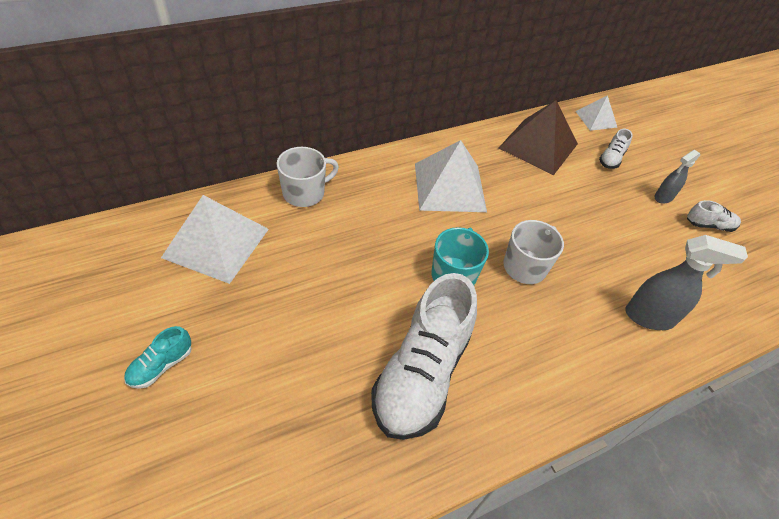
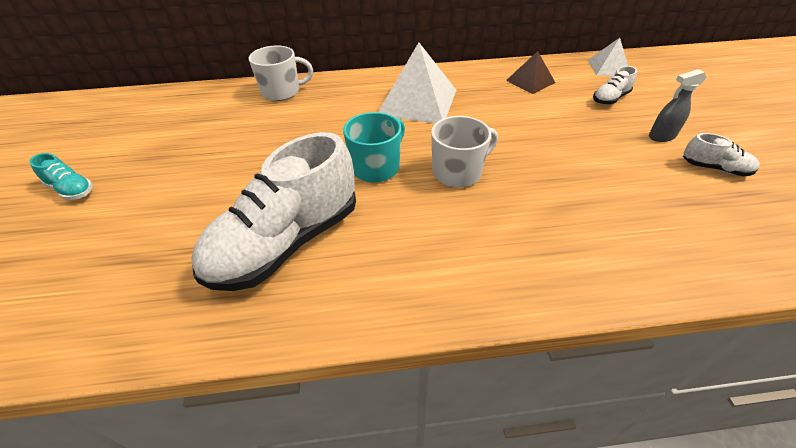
camera: 25 degrees right, 5 degrees down
(161, 365) = (72, 190): turquoise shoe -> turquoise shoe turned 120 degrees counterclockwise
(216, 242) = (185, 115): white pyramid -> none
(538, 146) = (530, 81): brown pyramid -> brown pyramid, size x0.55
(649, 317) = (588, 243): grey spray bottle -> none

